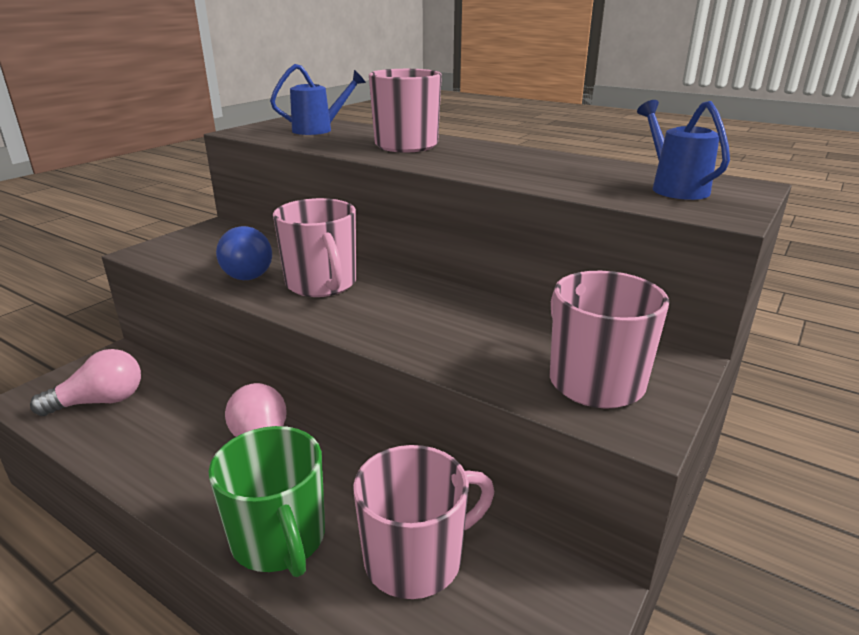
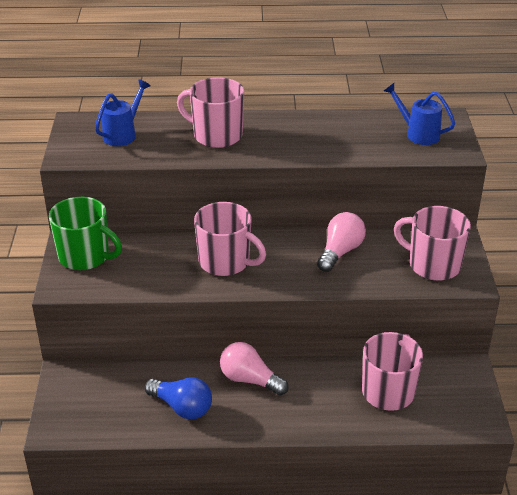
camera: 35 degrees left, 10 degrees up
(100, 402) = (108, 406): pink light bulb -> pink light bulb (340, 252)
(245, 271) = (162, 273): blue light bulb -> blue light bulb (182, 407)
(279, 539) = (319, 416): green mug -> green mug (85, 256)

